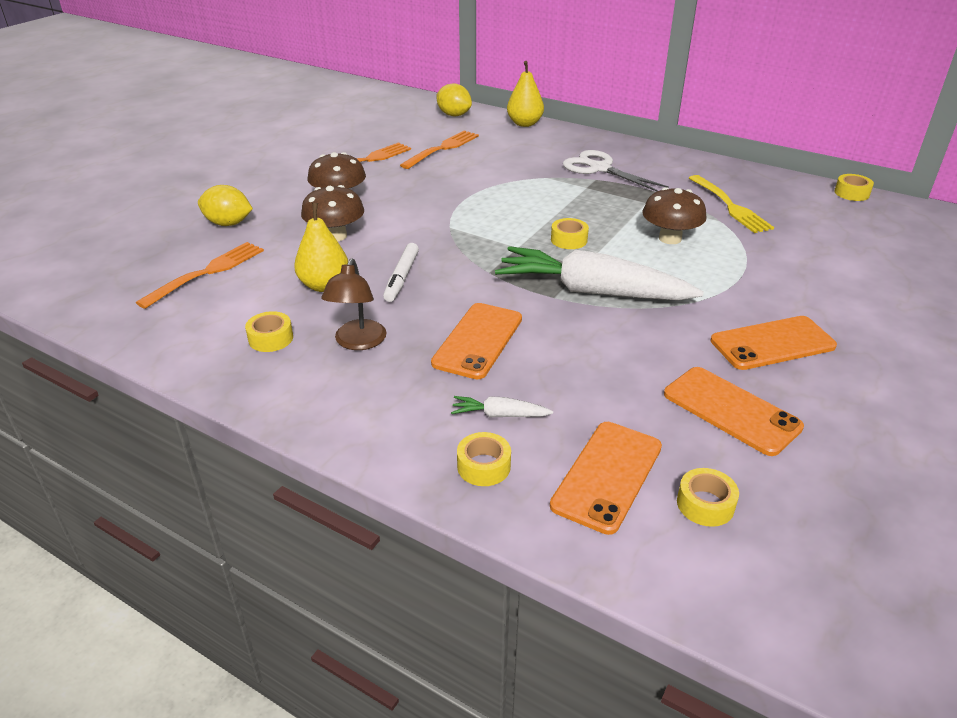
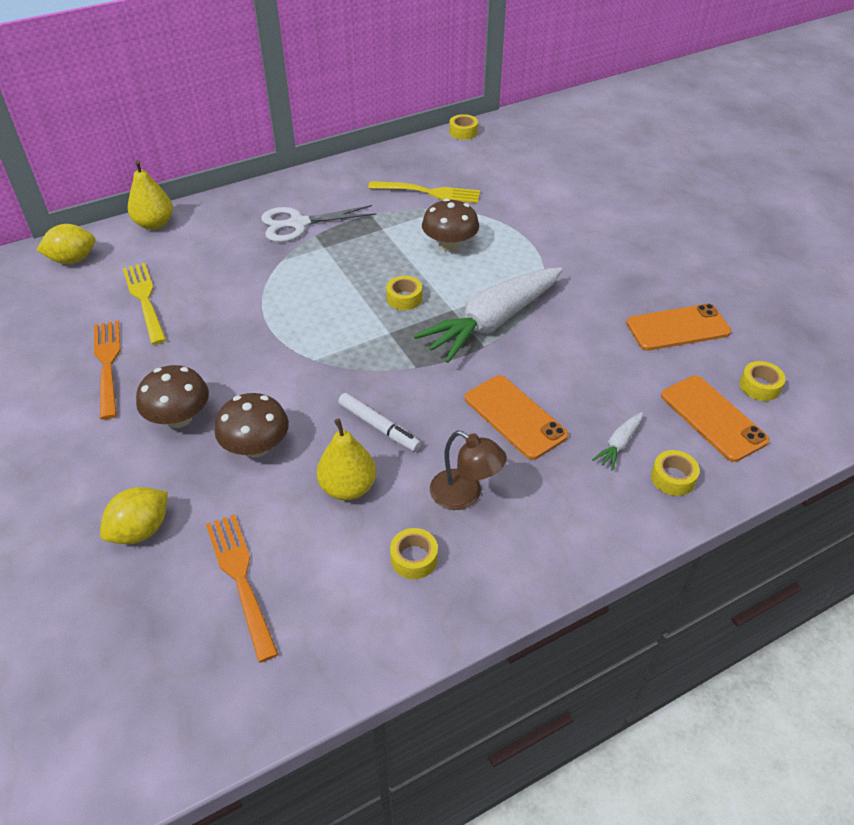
camera: 60 degrees left, 10 degrees up
(442, 149) = (145, 300): orange fork -> yellow fork
(772, 343) = (618, 271): orange phone -> none

